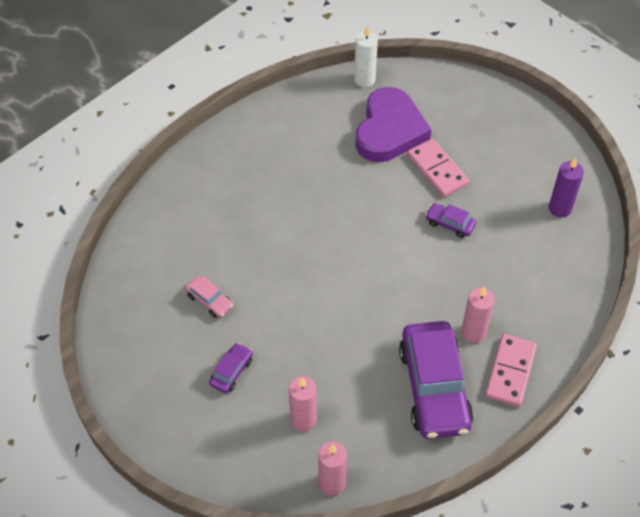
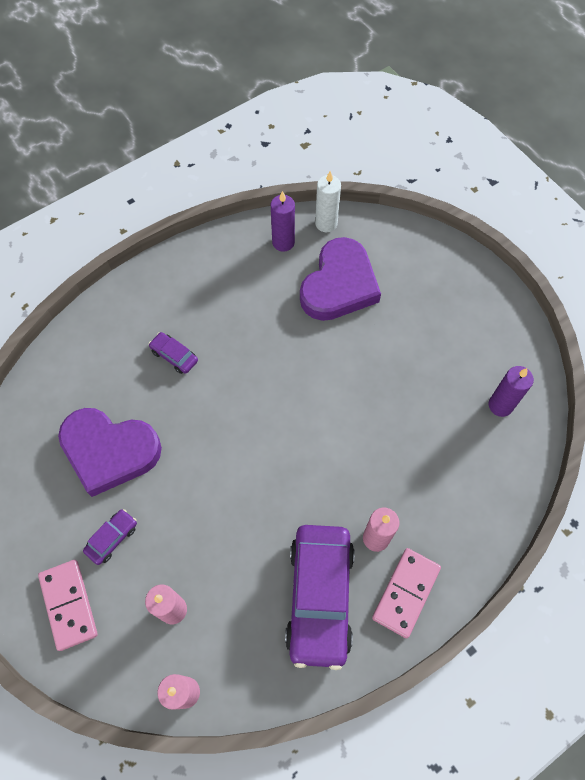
camera: 10 degrees right, 10 degrees up
(209, 300) = (109, 451): pink car -> purple heart
(328, 101) = (283, 242): none -> purple candle
(437, 170) = (379, 339): pink domino -> pink domino (69, 604)
(450, 224) = (378, 404): purple car -> purple car (174, 356)

